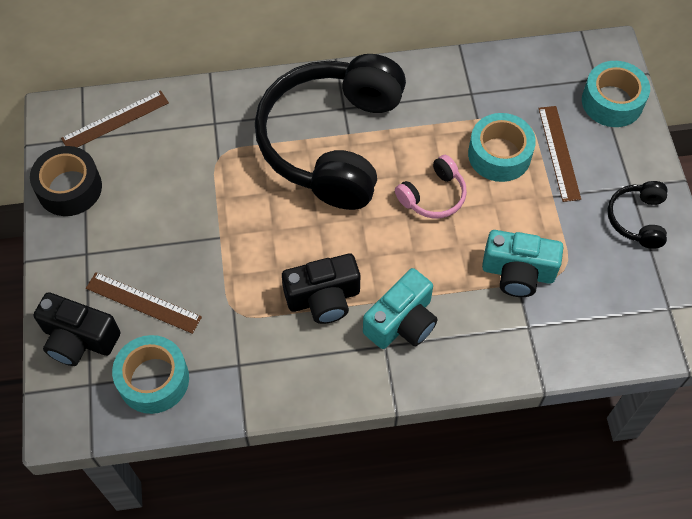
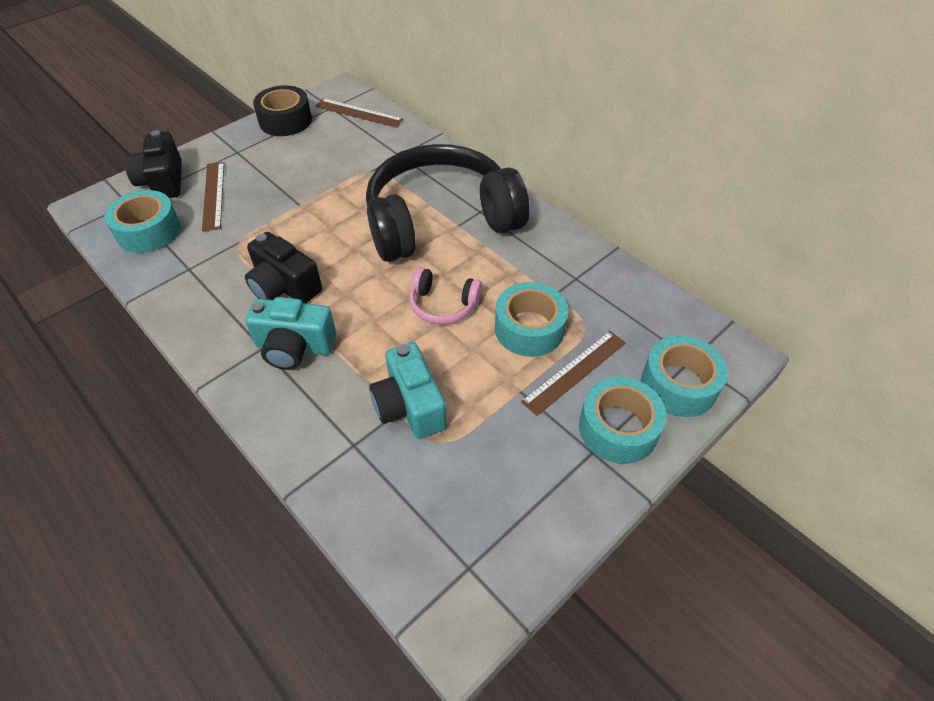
camera: 55 degrees right, 10 degrees down
(622, 160) = (618, 428): none -> turquoise tape
(637, 219) = (557, 478): black headphones -> none

